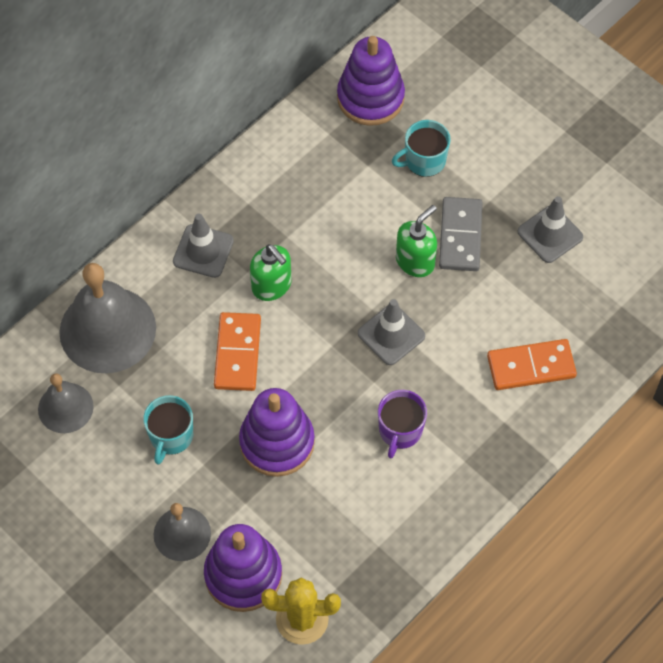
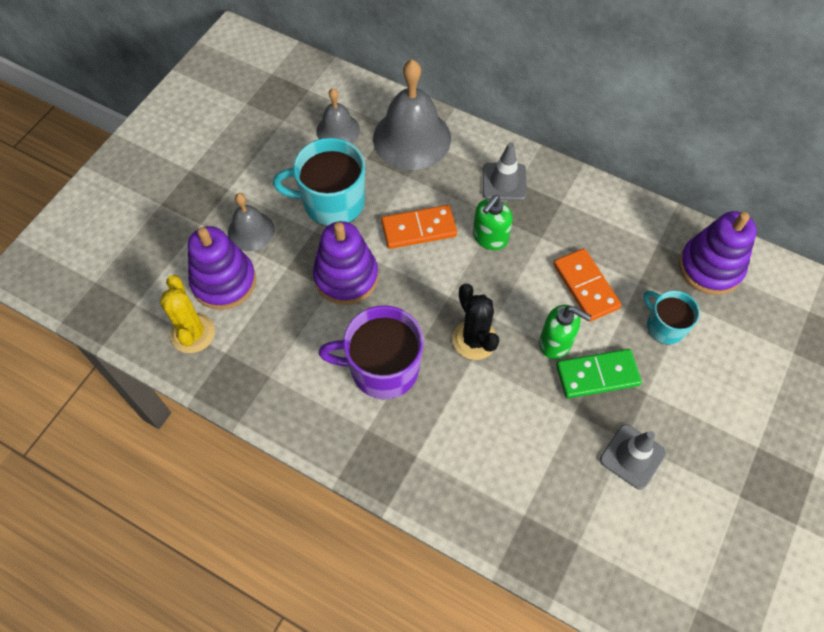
camera: 75 degrees right, 0 degrees up
(171, 436) = (332, 202): turquoise mug -> turquoise mug, size x1.69
(391, 334) = (474, 340): grey traffic cone -> black cactus
(400, 430) = (382, 368): purple mug -> purple mug, size x1.69
(460, 236) = (597, 375): grey domino -> green domino
(531, 367) = (481, 468): orange domino -> orange domino (585, 286)

